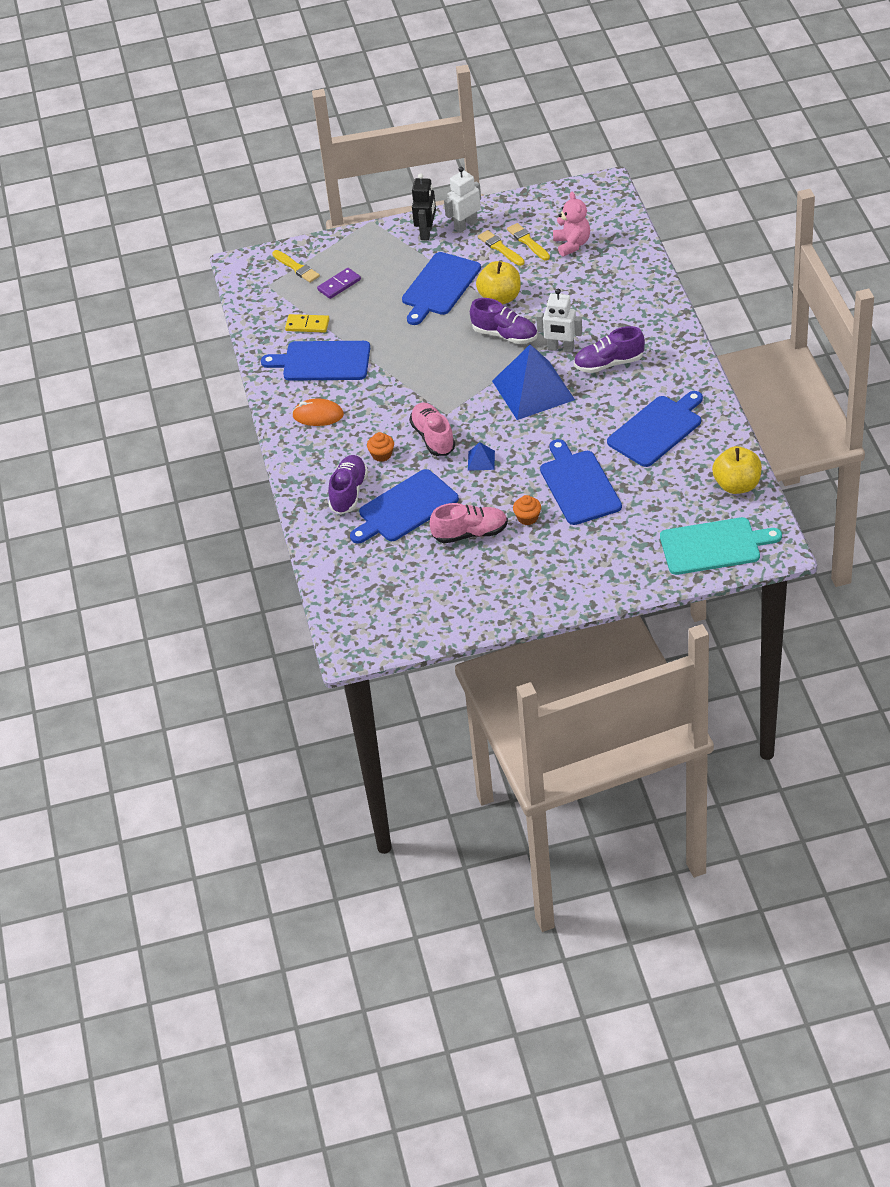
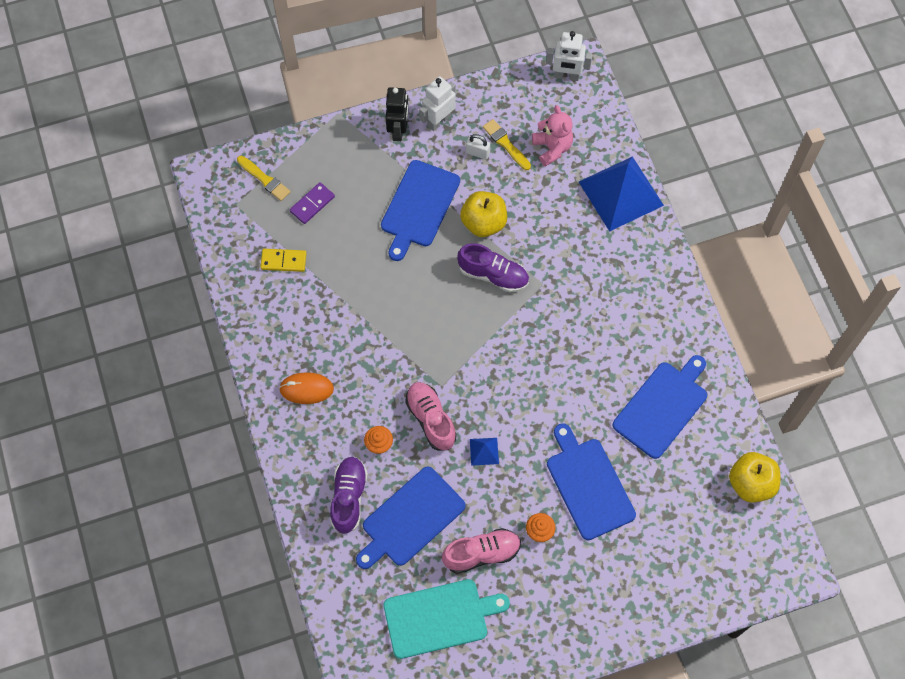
camera: 10 degrees left, 20 degrees up
(322, 361) = (304, 313): blue cutting board -> none
(500, 248) = (477, 153): yellow brush -> white padlock
(533, 390) = (529, 352): blue pyramid -> blue pyramid (621, 193)
(561, 348) = (553, 294): white robot -> white robot (566, 76)
(609, 363) = (605, 315): purple shoe -> none
(714, 546) = (734, 567): turquoise cutting board -> turquoise cutting board (440, 617)

